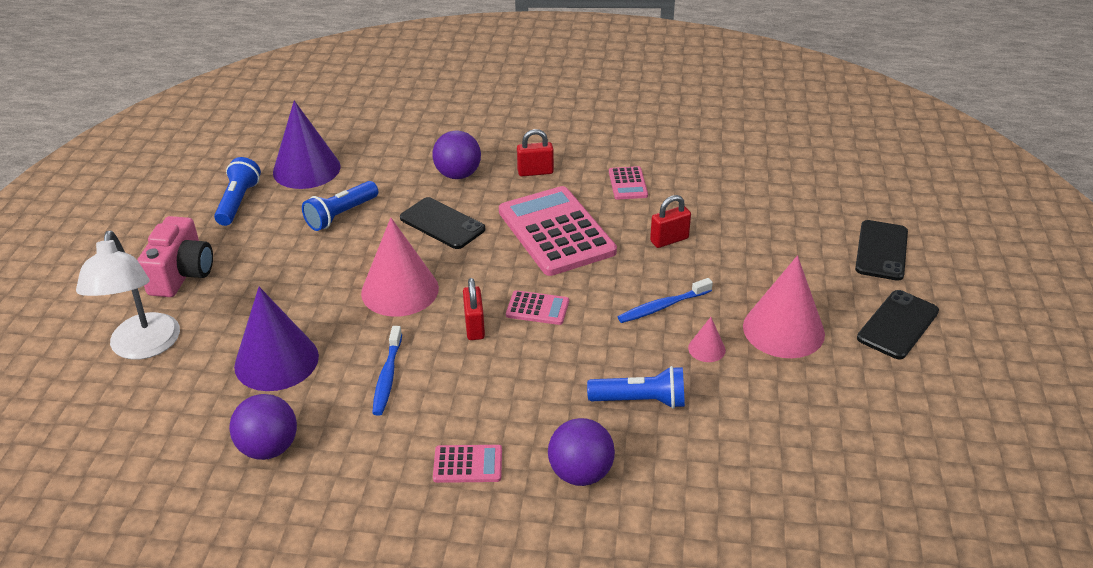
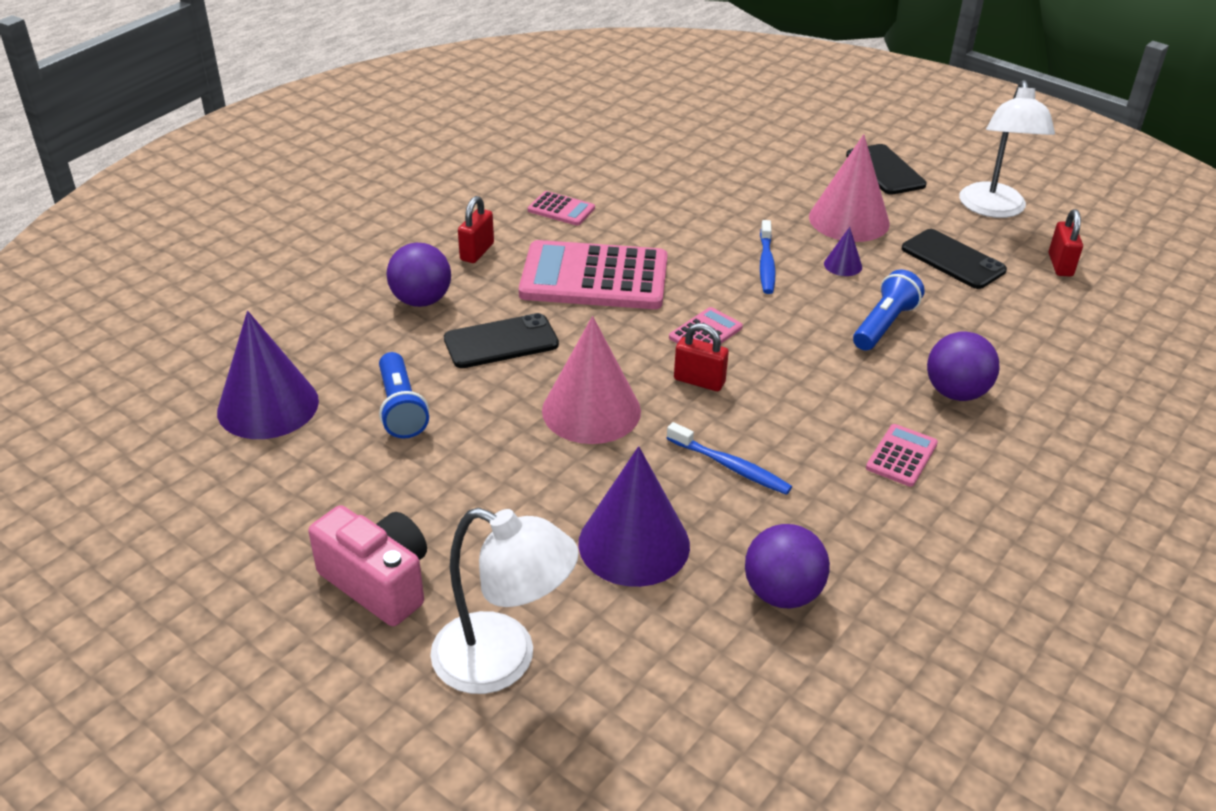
camera: 60 degrees left, 0 degrees up
(238, 202) = (270, 485): blue flashlight -> none
(669, 240) = (673, 223): red padlock -> red padlock (1060, 265)
(706, 349) = (843, 265): pink cone -> purple cone
(881, 250) = (788, 137): black phone -> black phone (952, 260)
(915, 416) = (993, 209): none -> white lamp

